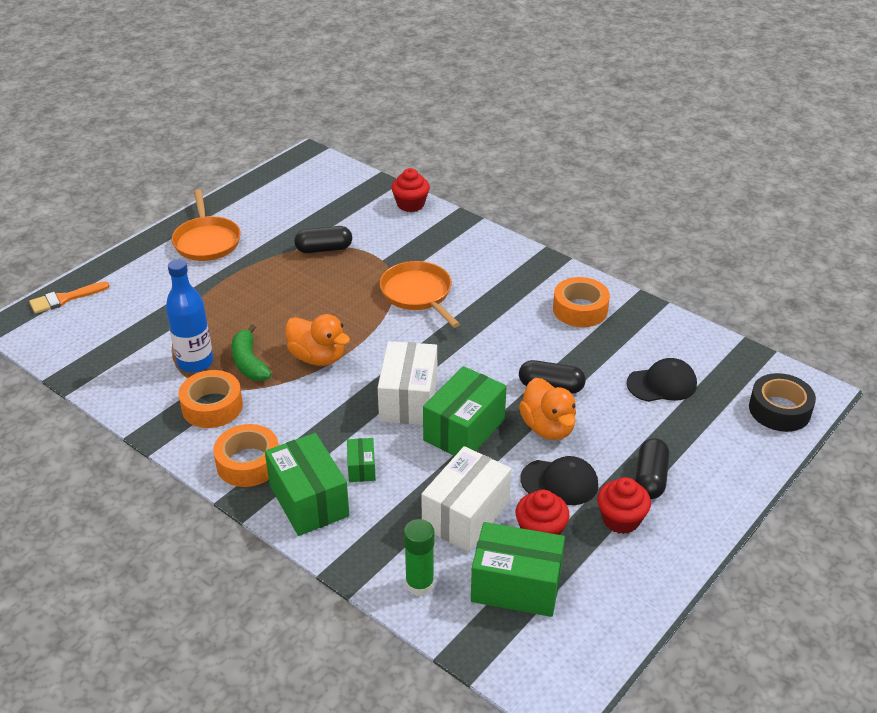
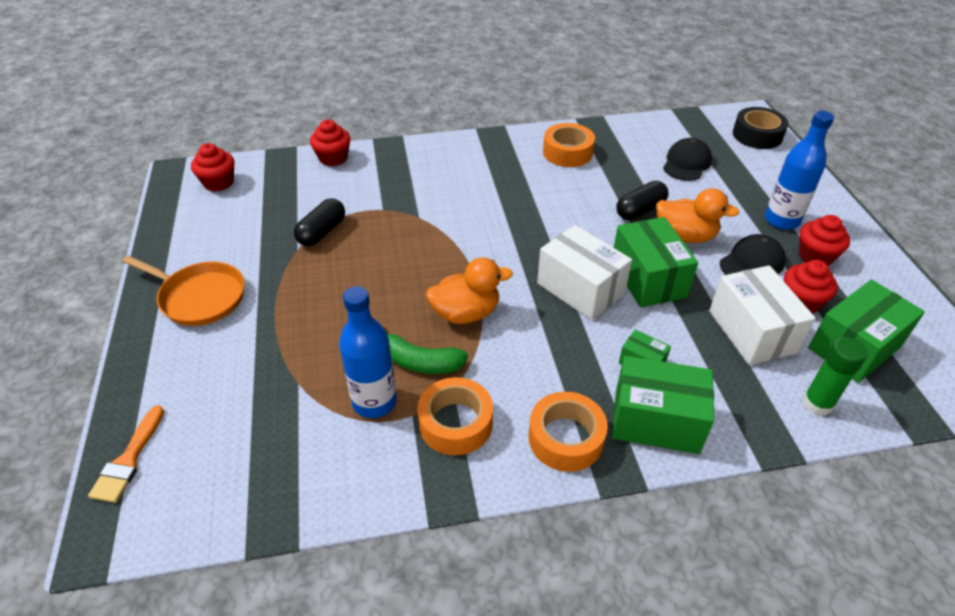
camera: 50 degrees left, 5 degrees up
(320, 177) = (218, 182): none -> red cupcake
(418, 294) = (452, 214): orange pan -> none
(650, 478) = (781, 220): black capsule -> blue bottle

